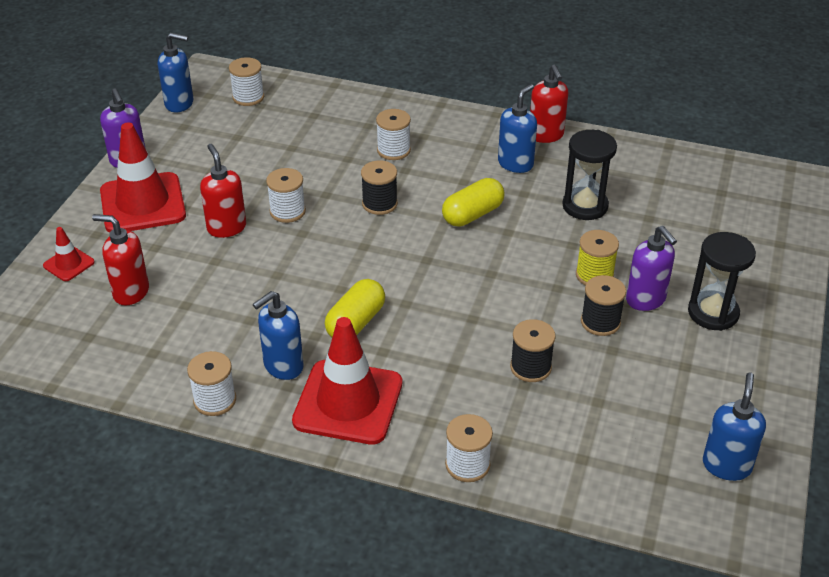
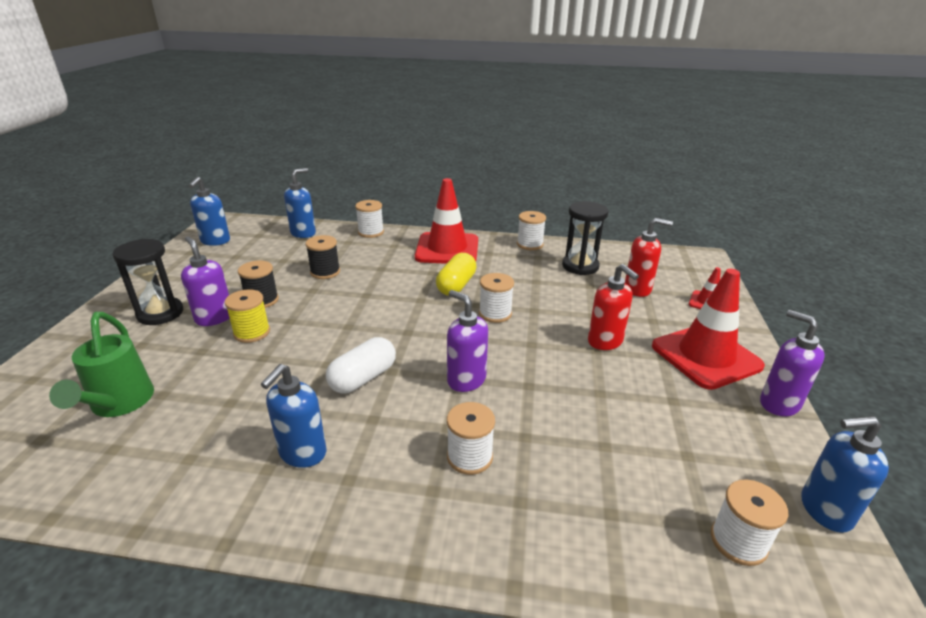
camera: 170 degrees right, 10 degrees down
(283, 366) = (497, 260): blue soap dispenser -> blue soap dispenser (303, 233)
(287, 211) = (558, 362): white spool -> white spool (495, 313)
(379, 204) = (466, 380): black spool -> purple soap dispenser
(472, 214) = (363, 378): yellow capsule -> white capsule
(546, 135) = (243, 514): red soap dispenser -> none
(585, 206) = (231, 401): black hourglass -> black hourglass (580, 266)
(680, 212) = (119, 404): none -> green watering can

